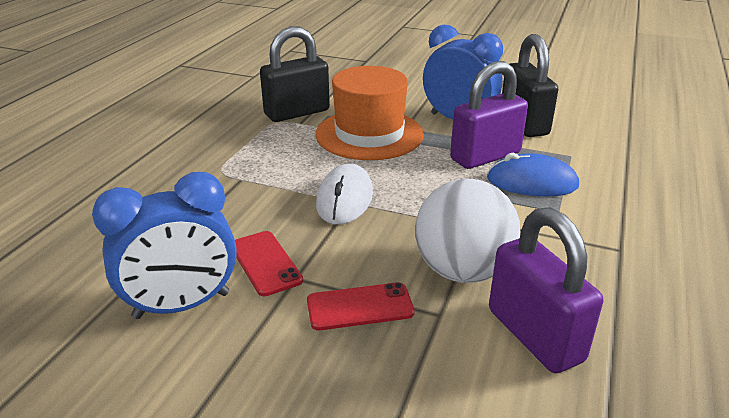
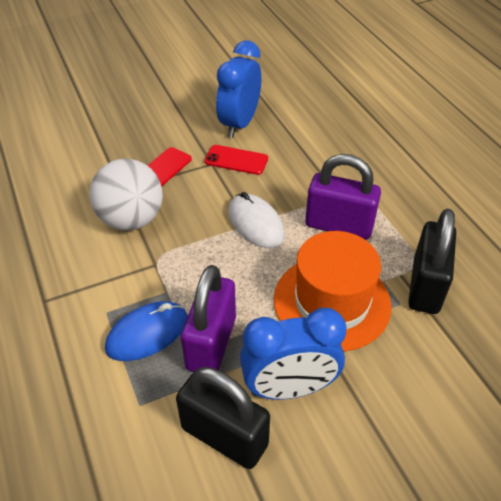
camera: 135 degrees right, 15 degrees up
(534, 335) = (66, 207): purple padlock -> purple padlock (339, 225)

